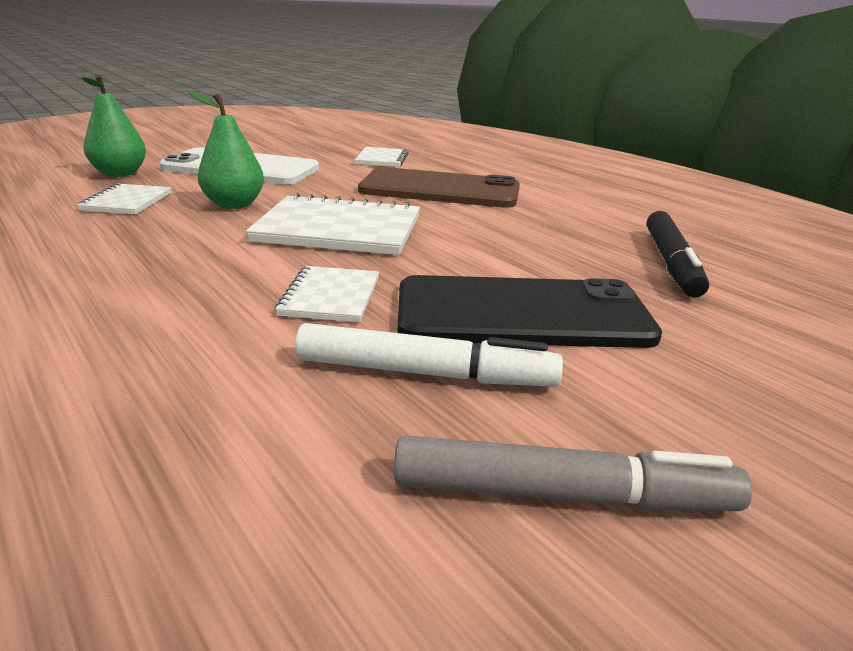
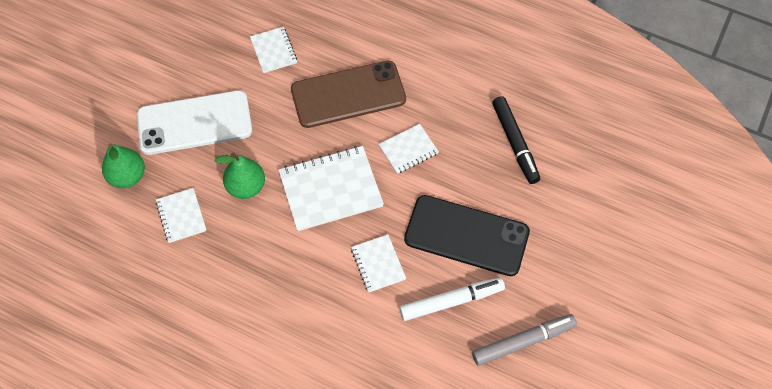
camera: 25 degrees left, 35 degrees up
(486, 231) = (408, 150): none -> white notebook
(522, 314) = (466, 236): black phone -> black phone turned 45 degrees clockwise

